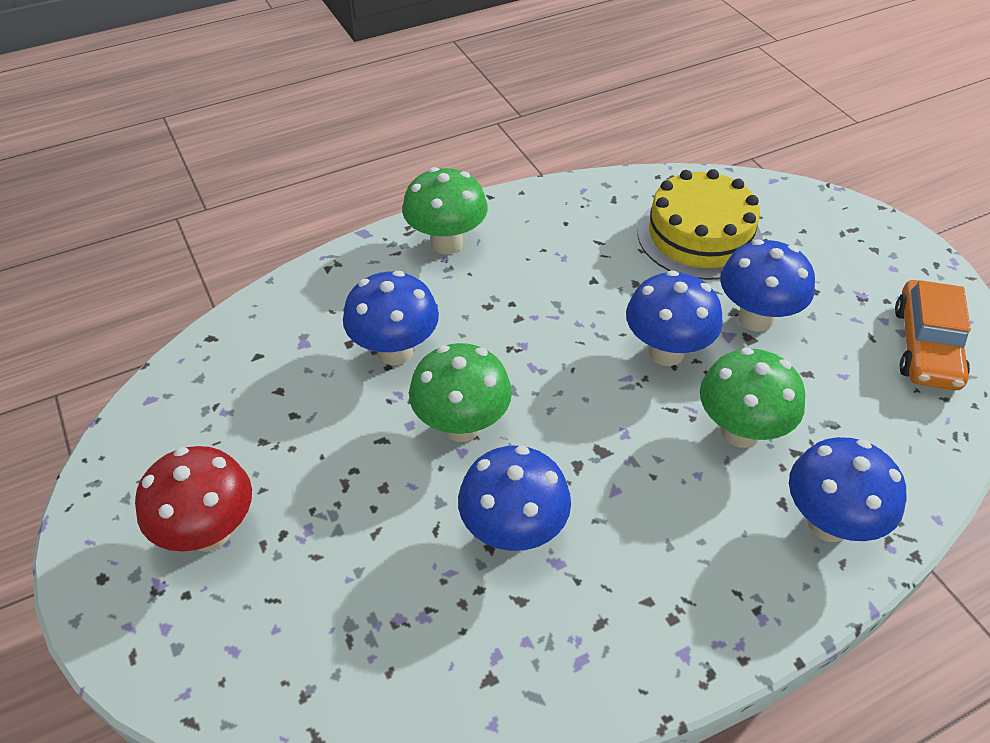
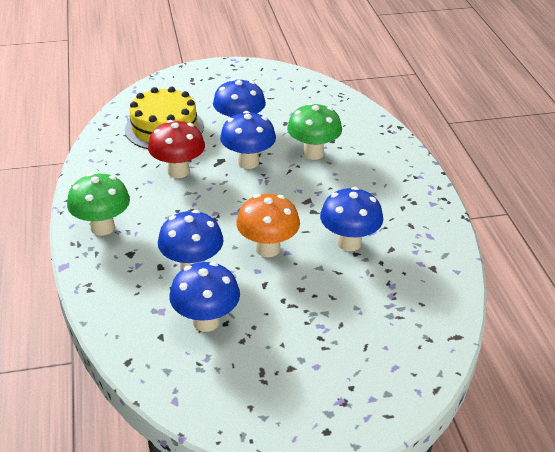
camera: 75 degrees left, 10 degrees down
(209, 532) = (308, 372): red mushroom -> red mushroom (178, 171)
(461, 426) = (268, 249): green mushroom -> orange mushroom
(828, 523) = (376, 144): blue mushroom -> blue mushroom (206, 321)
(926, 346) = (284, 85): orange car -> none

